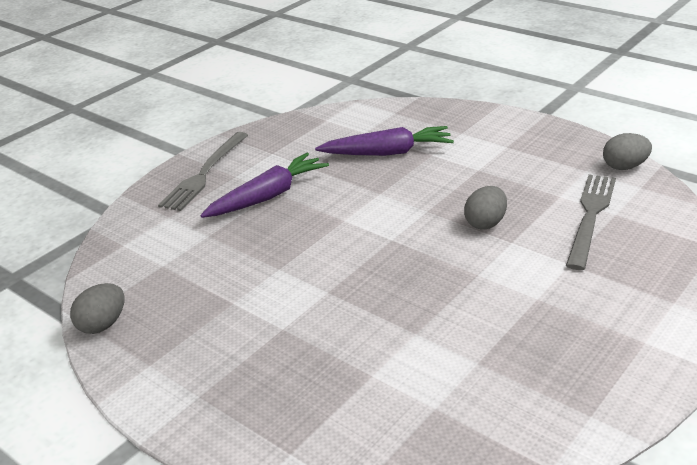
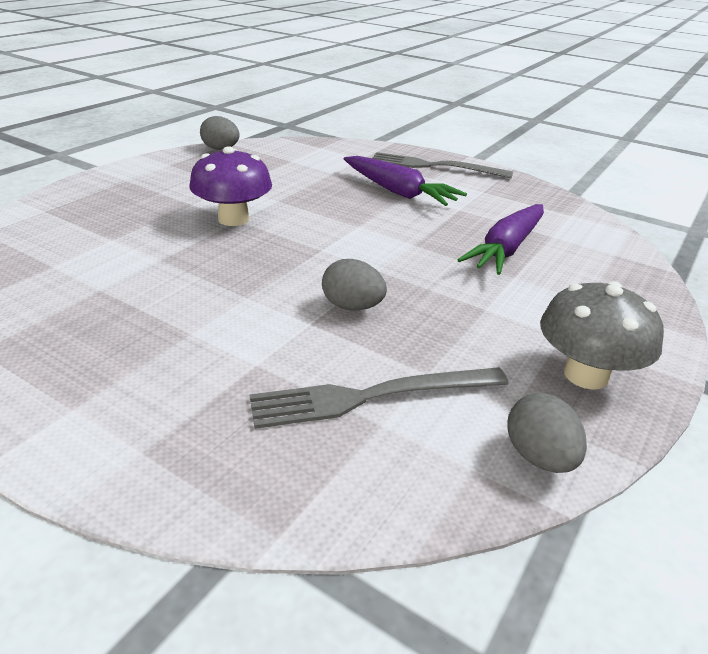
camera: 80 degrees right, 0 degrees up
(325, 294) = (233, 219): none -> purple mushroom
(387, 153) = (506, 249): purple carrot -> purple carrot turned 45 degrees clockwise
(547, 144) = (586, 375): none -> grey mushroom
(590, 216) = (371, 396): grey fork -> grey fork turned 150 degrees clockwise

